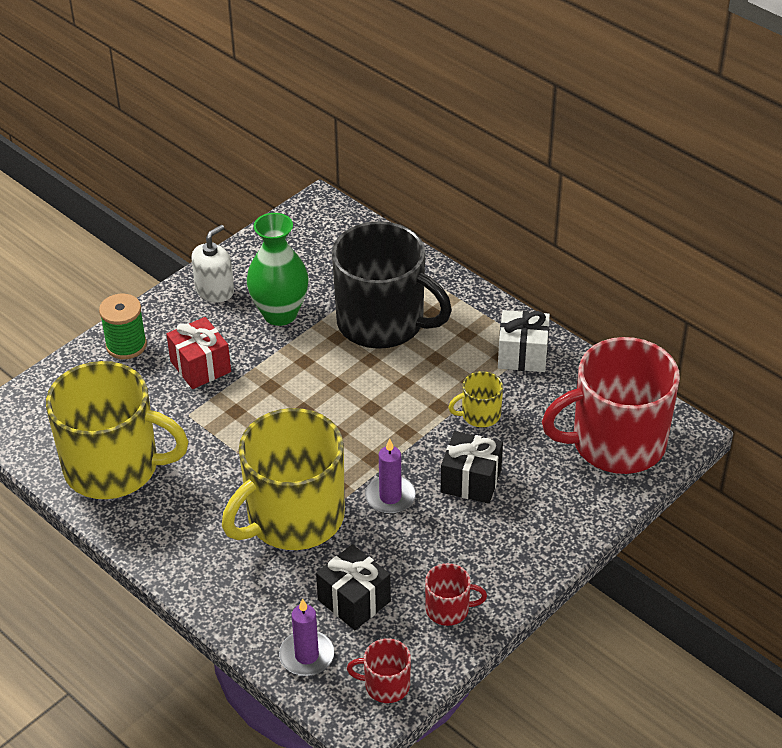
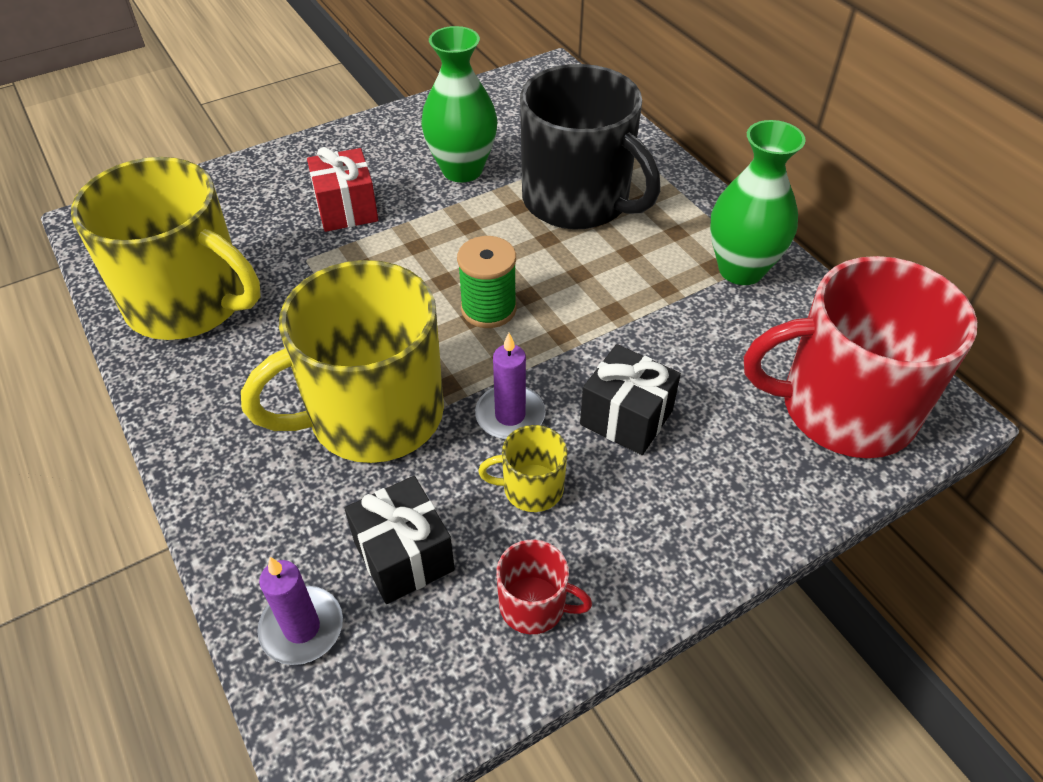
camera: 15 degrees right, 5 degrees up
(126, 345) = (276, 171): green spool -> green spool (488, 308)
(215, 290) = (400, 133): white soap dispenser -> none
(385, 685) = (395, 712): red mug -> none
(479, 415) = (664, 332): yellow mug -> yellow mug (531, 488)
(522, 355) = (741, 269): white gift -> green vase

